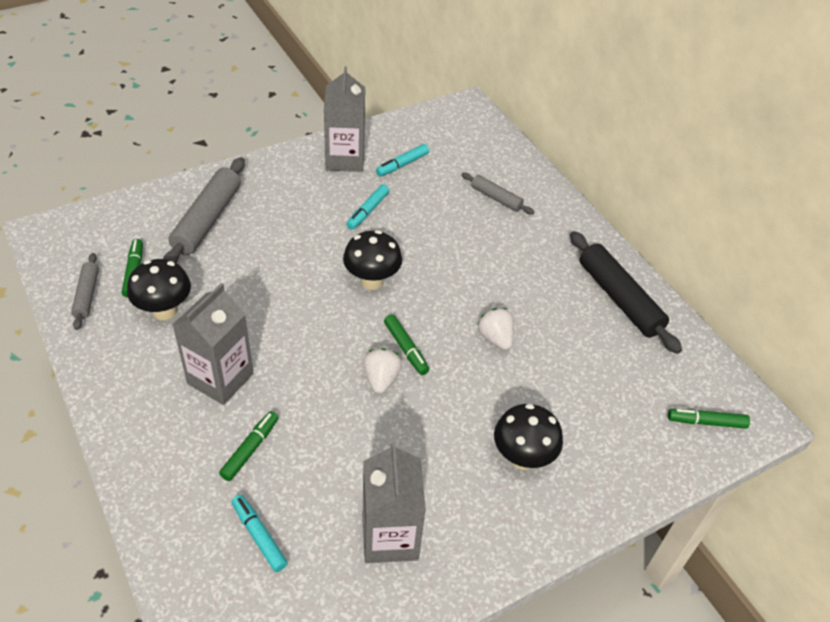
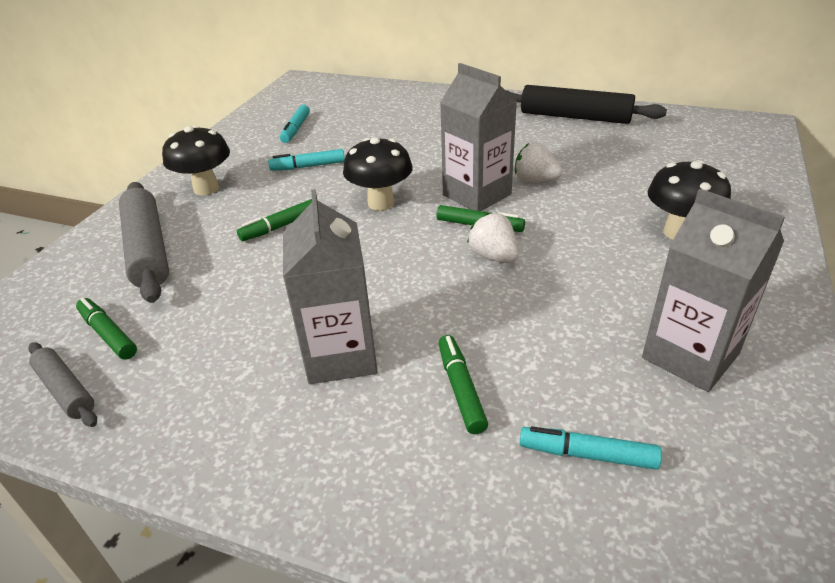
camera: 35 degrees left, 10 degrees down
(164, 311) = (193, 343): black mushroom -> black mushroom (206, 188)
(345, 159) = (238, 148): grey carton -> grey carton (477, 195)
(368, 211) = (308, 166): turquoise marker -> turquoise marker turned 90 degrees clockwise
(496, 198) = (402, 112): grey rolling pin -> none
(706, 422) = (737, 142): green marker -> green marker (281, 226)

